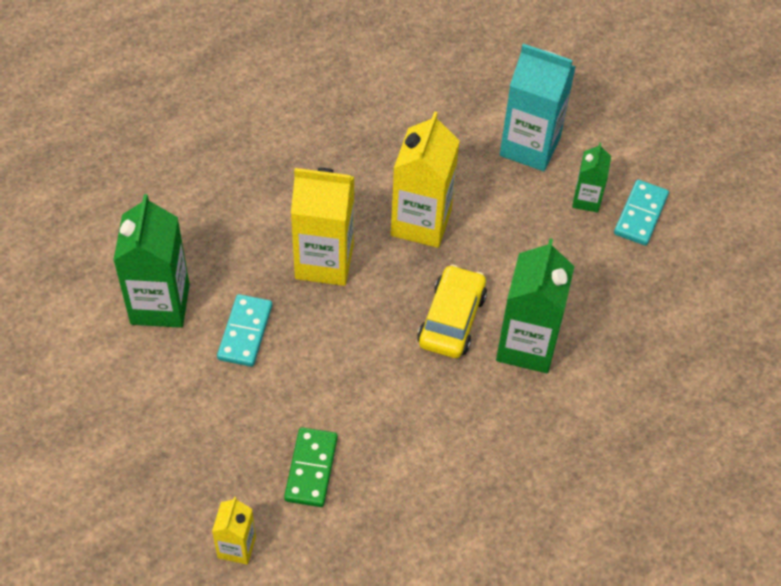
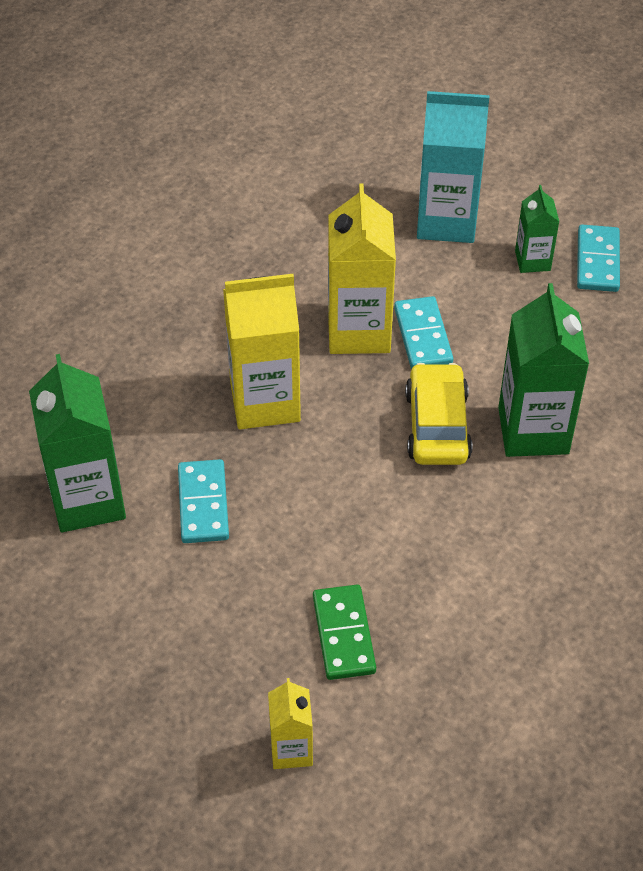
camera: 15 degrees left, 5 degrees down
(471, 241) = (423, 336): none -> turquoise domino

